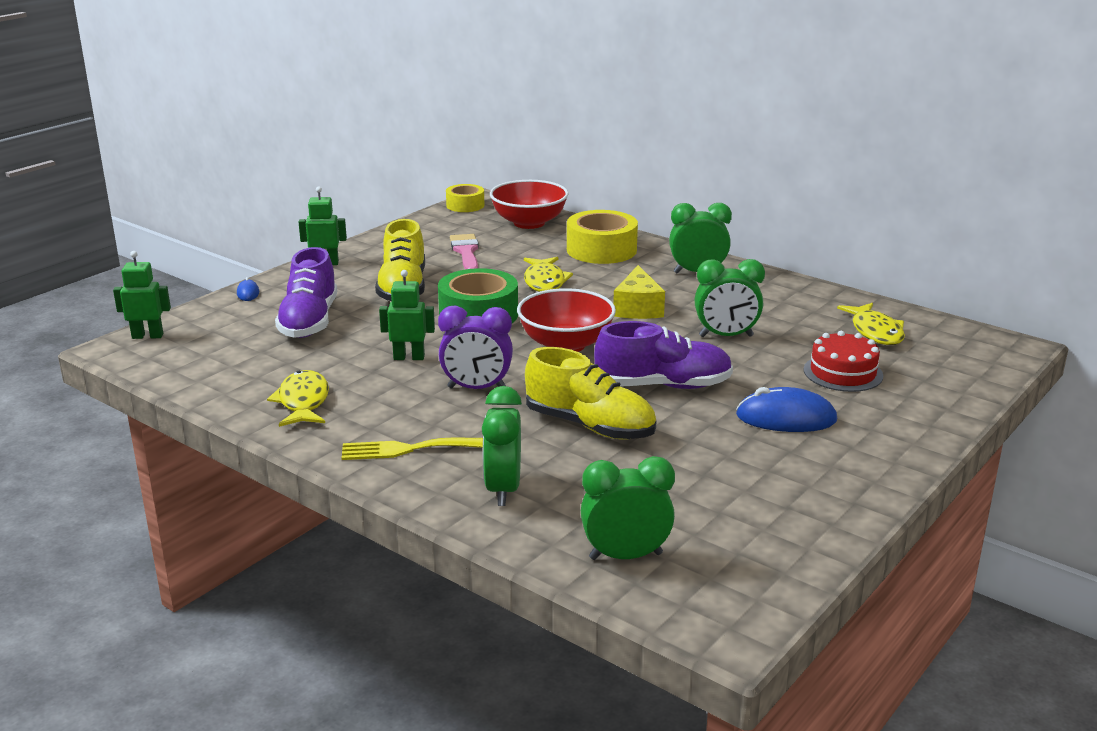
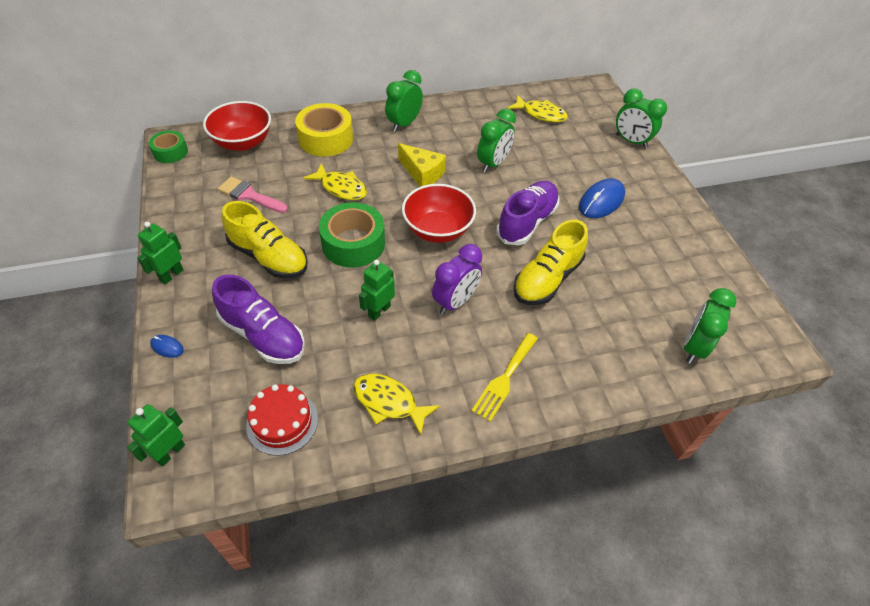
camera: 55 degrees left, 25 degrees up
(465, 205) = (170, 152): yellow tape -> green tape
(503, 489) = (589, 359): green clock -> green clock (631, 141)
(590, 426) = (547, 279): yellow shoe -> yellow shoe turned 150 degrees clockwise
(843, 373) = (572, 152): red cake -> red cake (282, 422)

